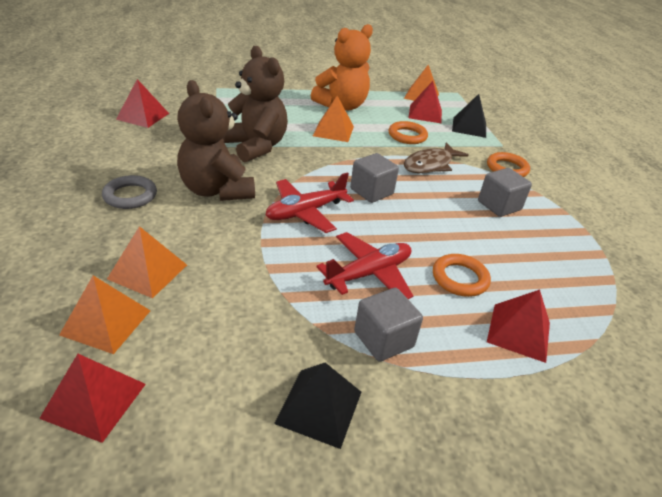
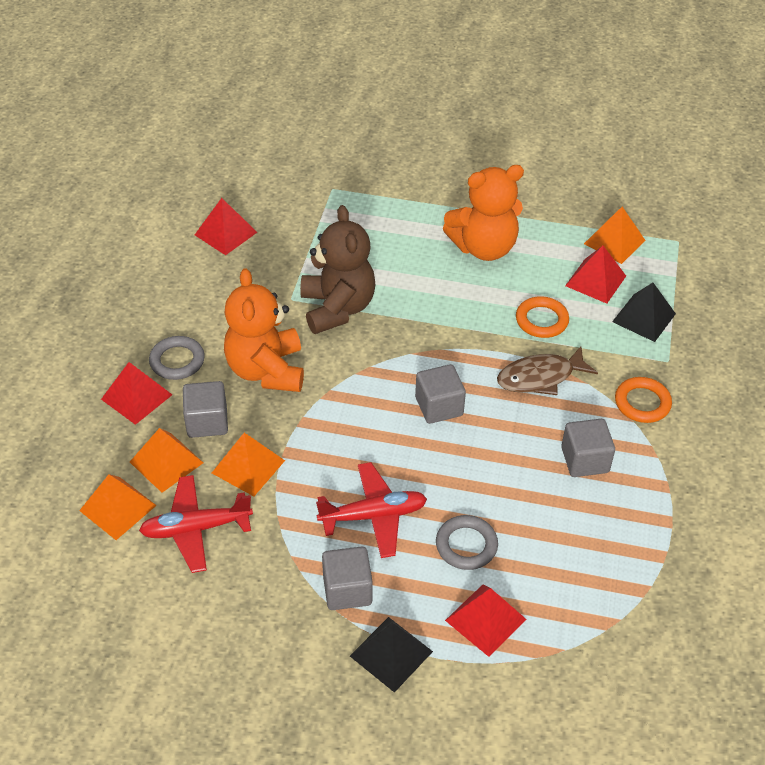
camera: 25 degrees right, 10 degrees up
(94, 400) = (92, 577): red pyramid -> red pyramid (136, 397)
(177, 233) = (207, 422): none -> grey cube
(217, 190) = (266, 370): brown teddy bear -> orange teddy bear
(305, 212) = (348, 421): red plane -> red plane (196, 529)
(319, 407) = (259, 634): black pyramid -> black pyramid (391, 653)
(333, 131) = (446, 295): orange pyramid -> orange pyramid (248, 466)
(460, 278) = (466, 545): orange ring -> grey ring

